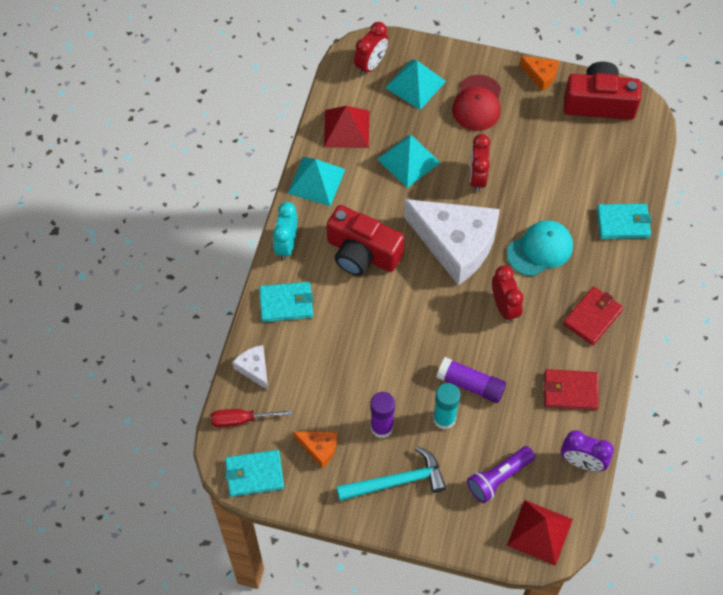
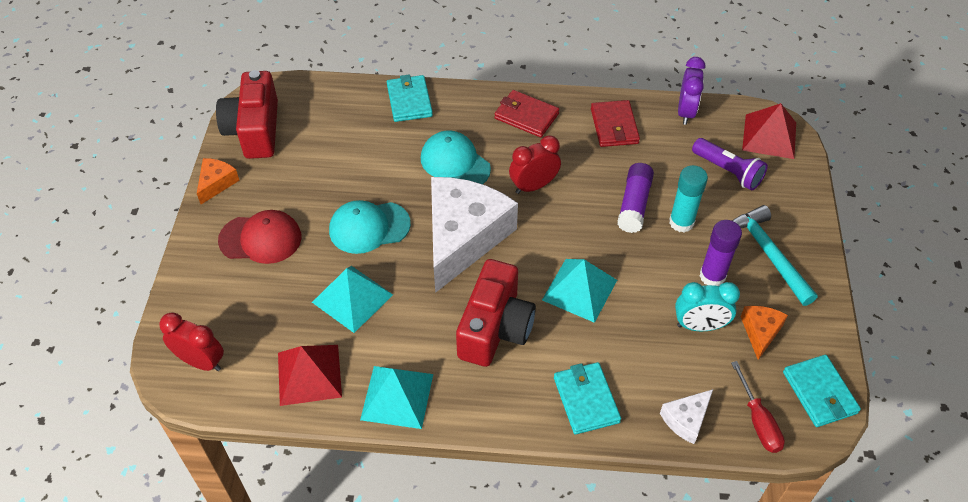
camera: 100 degrees left, 10 degrees down
(286, 245) = (501, 415): turquoise clock -> turquoise clock (699, 326)
(415, 84) = (233, 306): turquoise pyramid -> turquoise pyramid (579, 290)
(477, 178) = (369, 227): red clock -> turquoise cap

